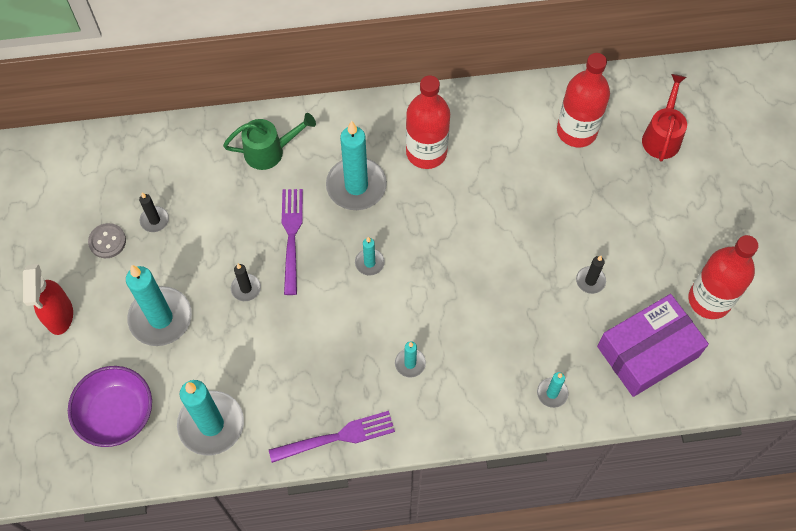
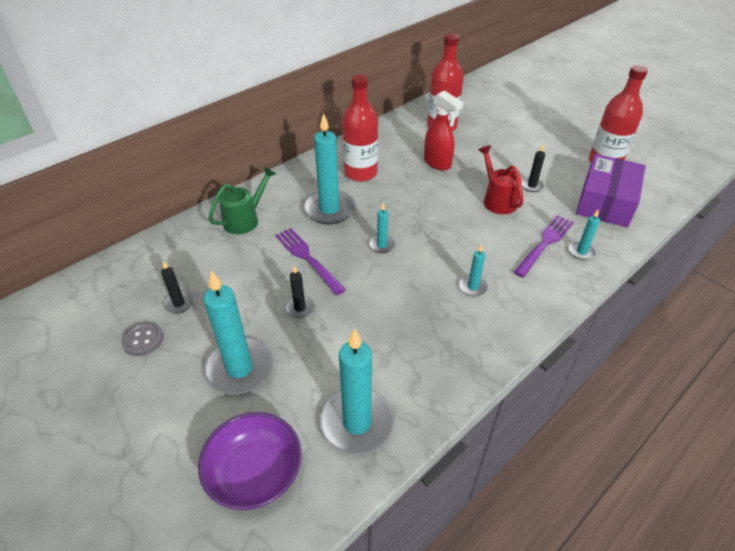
camera: 35 degrees left, 20 degrees down
(59, 316) = (131, 423): red spray bottle -> red spray bottle (437, 163)
(337, 437) = (471, 366): purple fork -> purple fork (545, 243)
(662, 136) = (490, 110): red watering can -> red watering can (497, 199)

